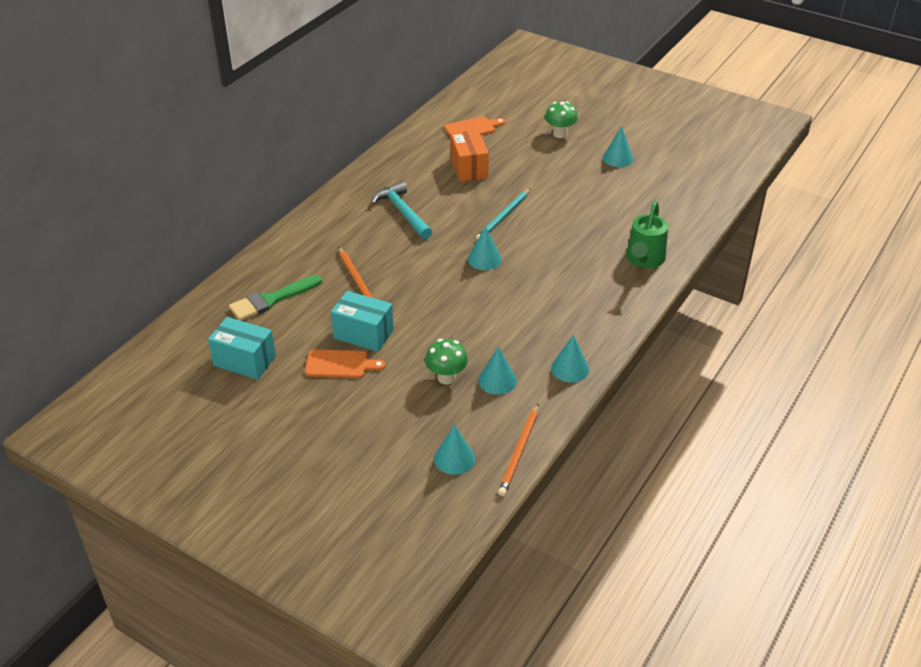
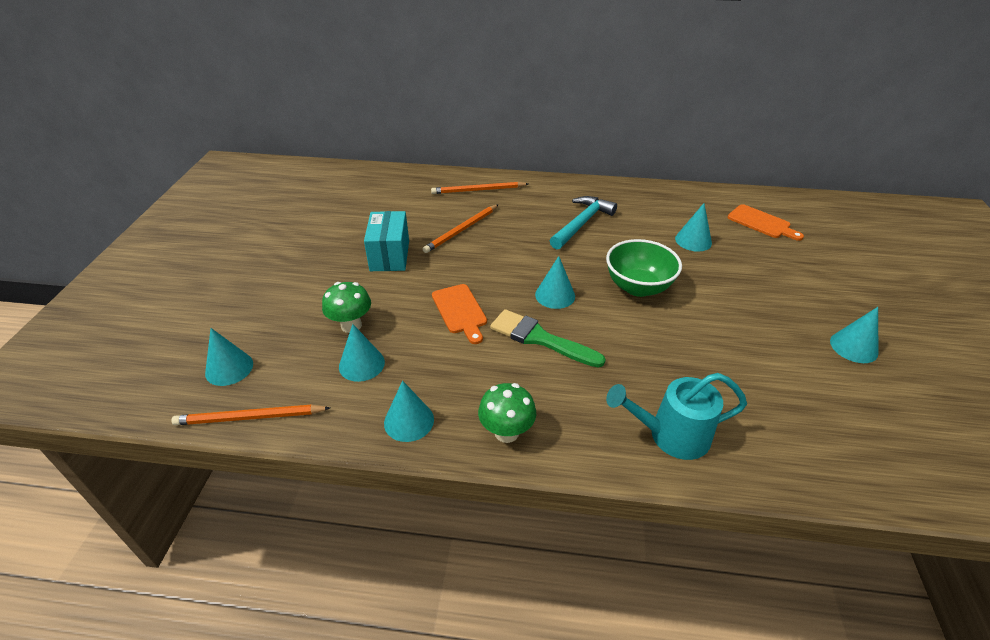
camera: 65 degrees right, 0 degrees up
(244, 361) = (325, 209): turquoise box -> none
(271, 300) = (408, 197): green brush -> green brush (540, 338)
(298, 252) = (478, 190): none -> orange pencil
(340, 364) = (342, 256): orange cutting board -> orange cutting board (460, 311)
(469, 168) = (693, 240): orange box -> turquoise cone
(503, 216) = (638, 287): turquoise pencil -> green bowl
(560, 134) = (835, 284): green mushroom -> green mushroom (506, 432)
(644, 259) = (670, 435): green watering can -> turquoise watering can

